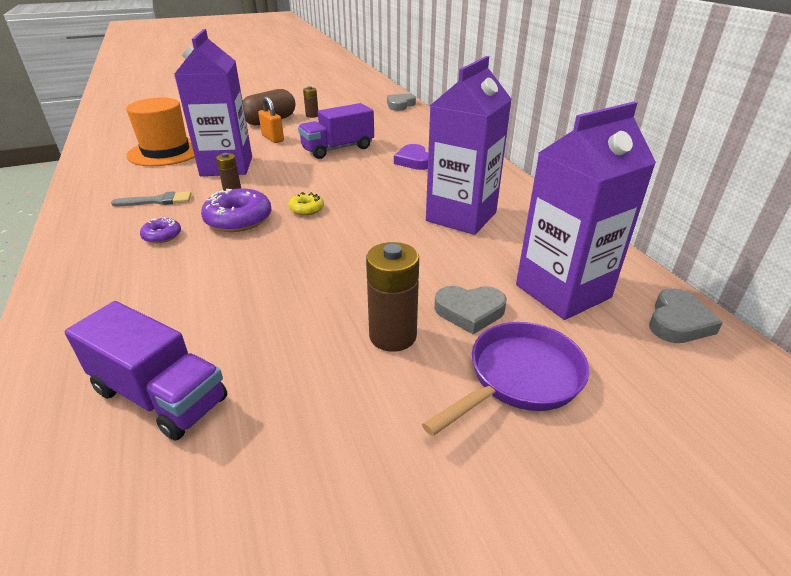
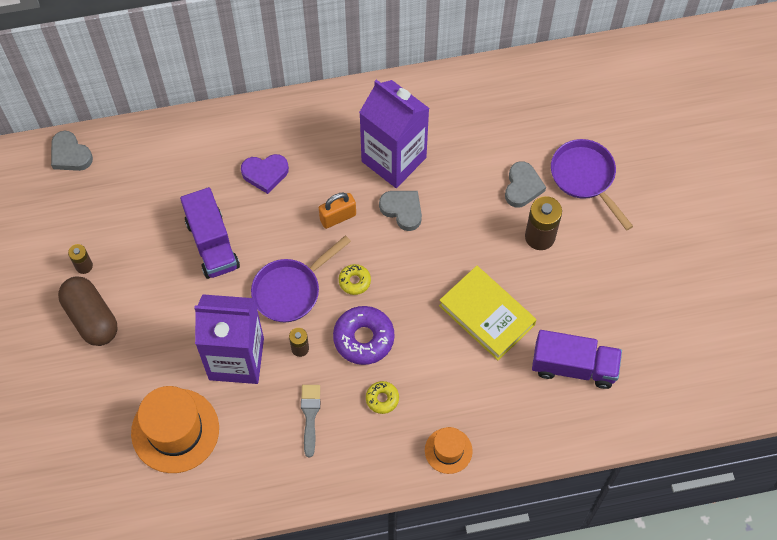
camera: 80 degrees left, 30 degrees up
(73, 285) = (448, 450): none -> orange hat
(160, 395) = (574, 366): purple truck -> purple truck turned 60 degrees clockwise
(162, 236) = (382, 399): purple donut -> yellow donut
(261, 298) = (486, 315): none -> yellow book
(273, 138) = (159, 313): orange padlock -> orange padlock (338, 217)
(295, 181) = (290, 290): none -> purple pan
(562, 291) = (509, 124): purple carton -> none
(678, 322) = (550, 74): grey heart -> grey heart (402, 210)

